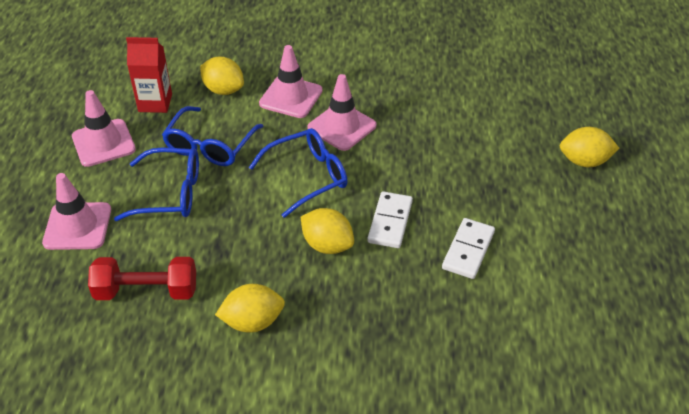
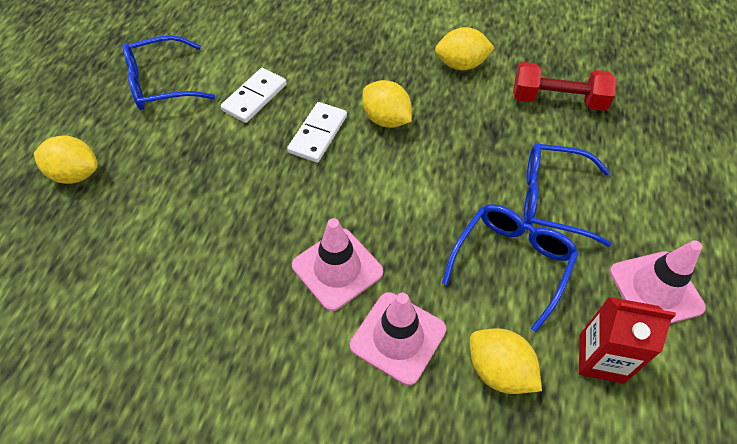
camera: 170 degrees left, 10 degrees up
(77, 226) = (646, 173): pink traffic cone -> none
(308, 177) = (393, 199): blue glasses -> blue glasses (161, 84)

